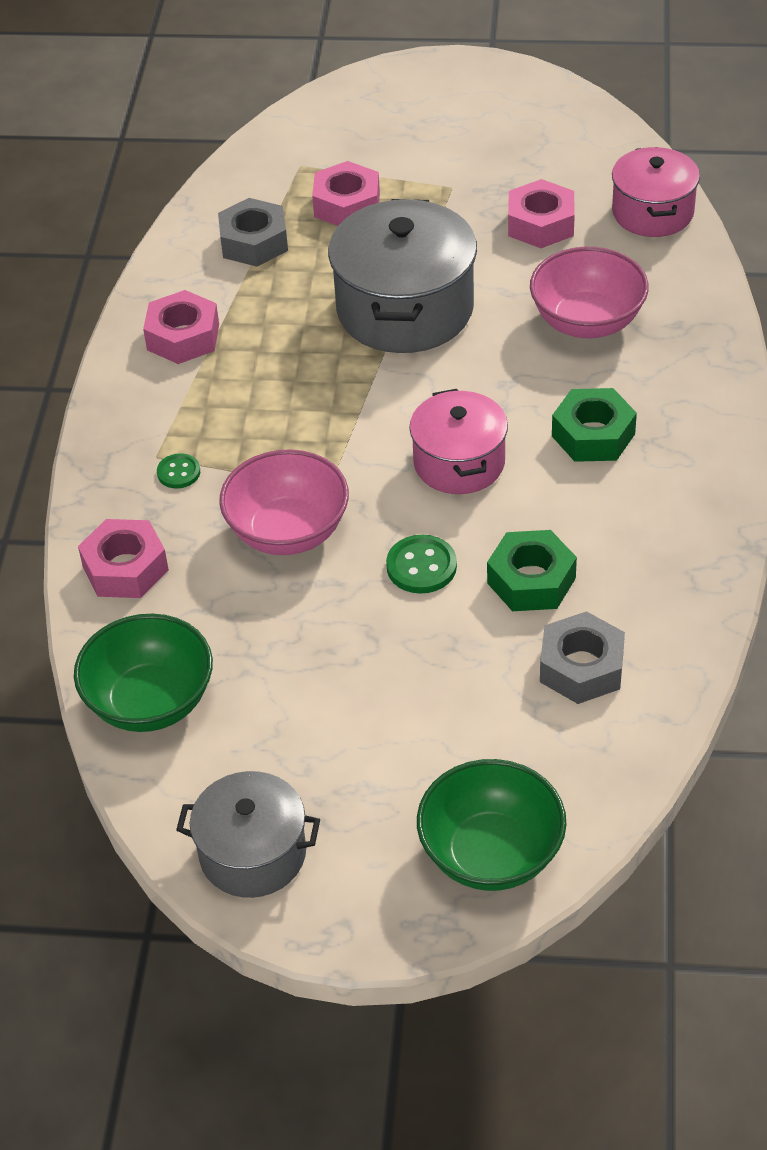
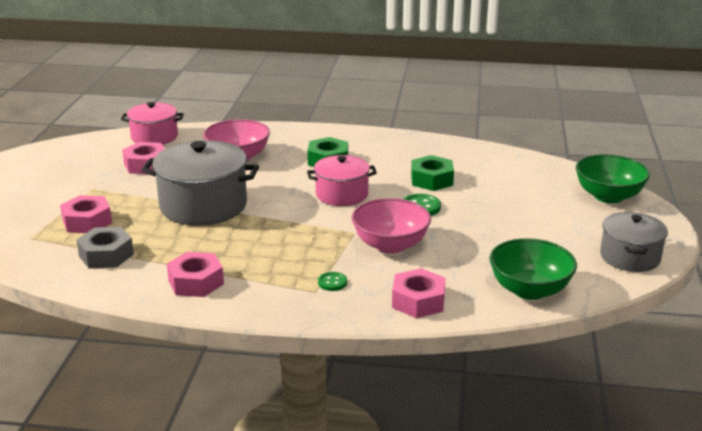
camera: 90 degrees left, 20 degrees down
(581, 667) = (489, 171): grey nut -> none

